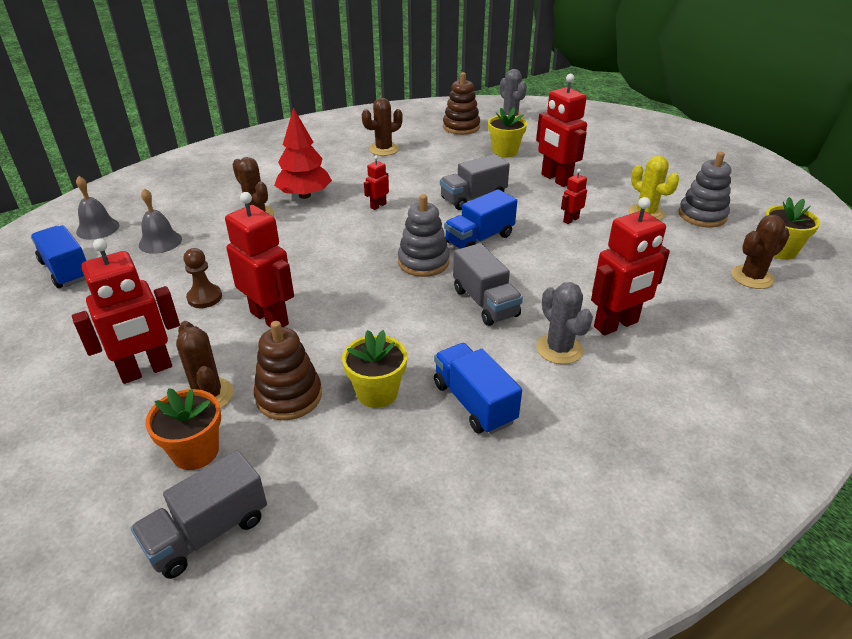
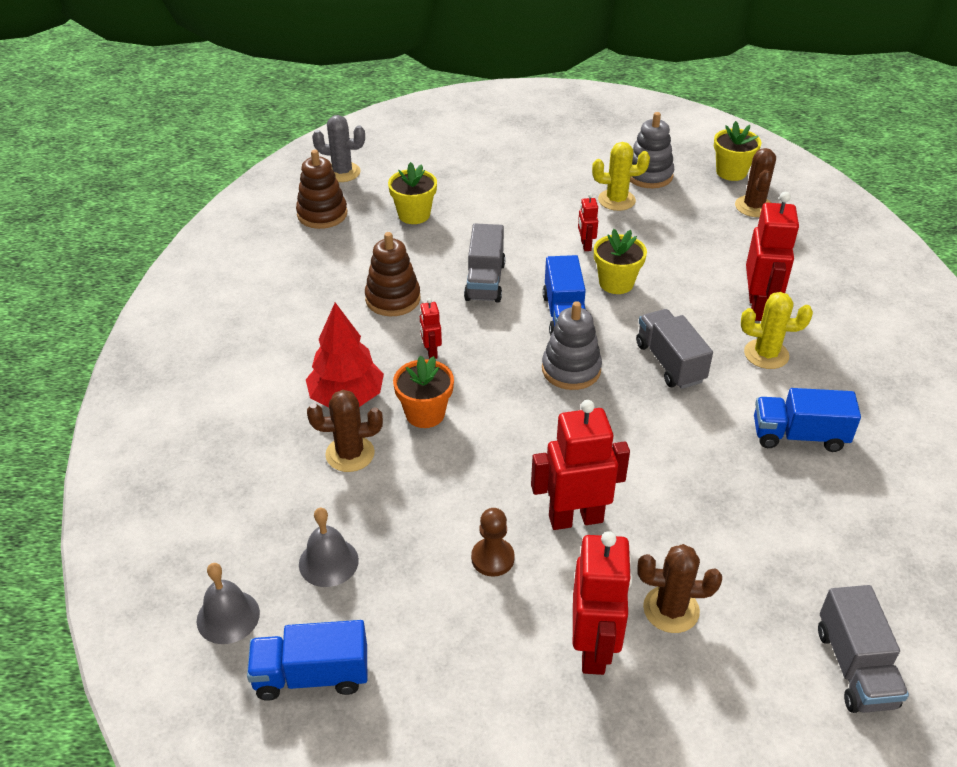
camera: 55 degrees left, 5 degrees up
(195, 451) = (747, 645): orange flower pot -> orange flower pot (425, 413)
(289, 396) = (712, 550): brown stacking toy -> brown stacking toy (393, 299)
(377, 392) = (747, 488): yellow flower pot -> yellow flower pot (616, 283)
(383, 149) = (306, 292): brown cactus -> none
(485, 302) = (670, 363): grey truck -> grey truck turned 120 degrees counterclockwise
(556, 179) = (505, 214): red robot -> none
(559, 349) = (766, 354): grey cactus -> yellow cactus

